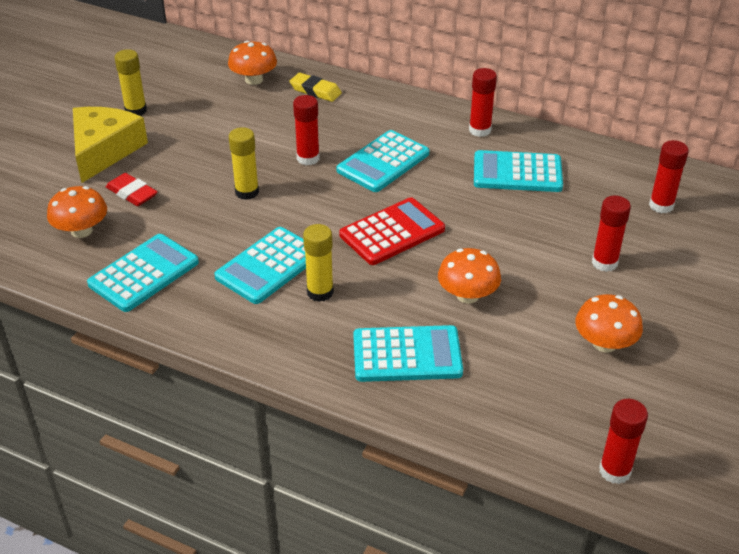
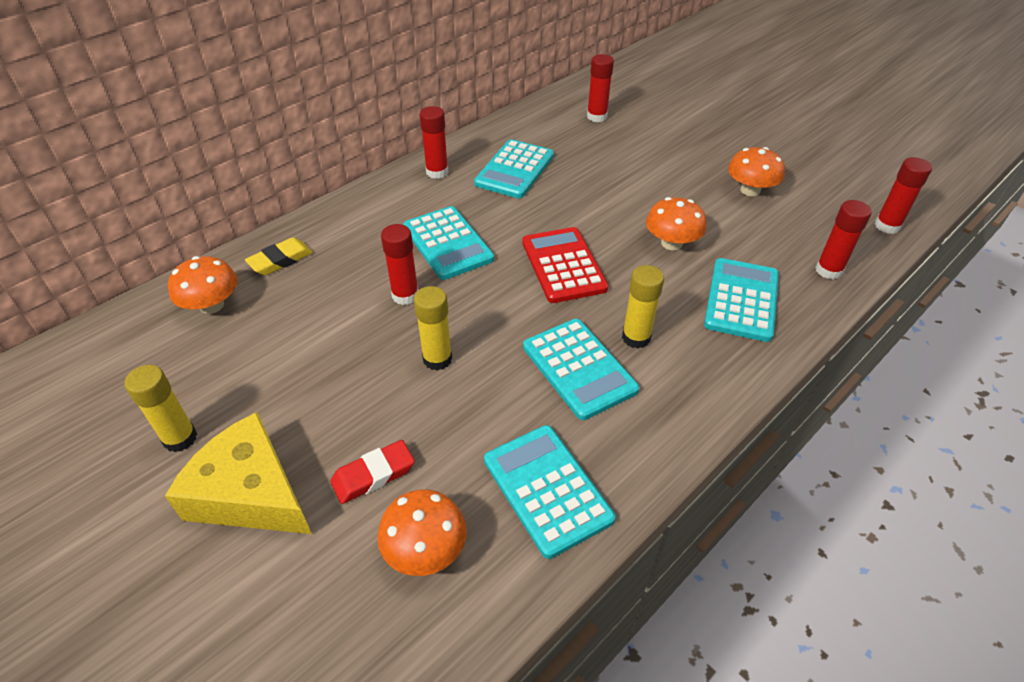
camera: 70 degrees left, 5 degrees up
(604, 263) = (655, 162): red glue stick -> red glue stick (828, 270)

